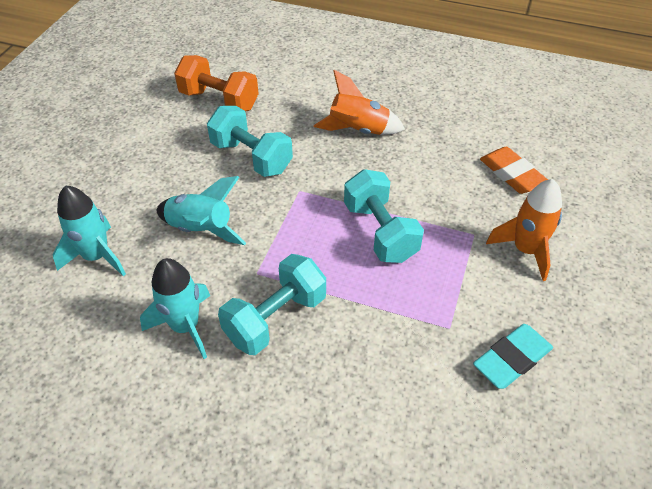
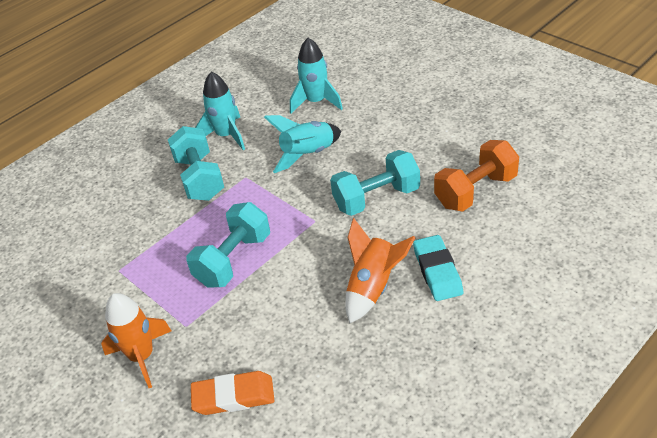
camera: 120 degrees right, 5 degrees down
(380, 232) = (233, 260): turquoise dumbbell -> turquoise dumbbell turned 60 degrees counterclockwise
(512, 359) = (66, 296): turquoise eraser -> turquoise eraser (437, 271)

